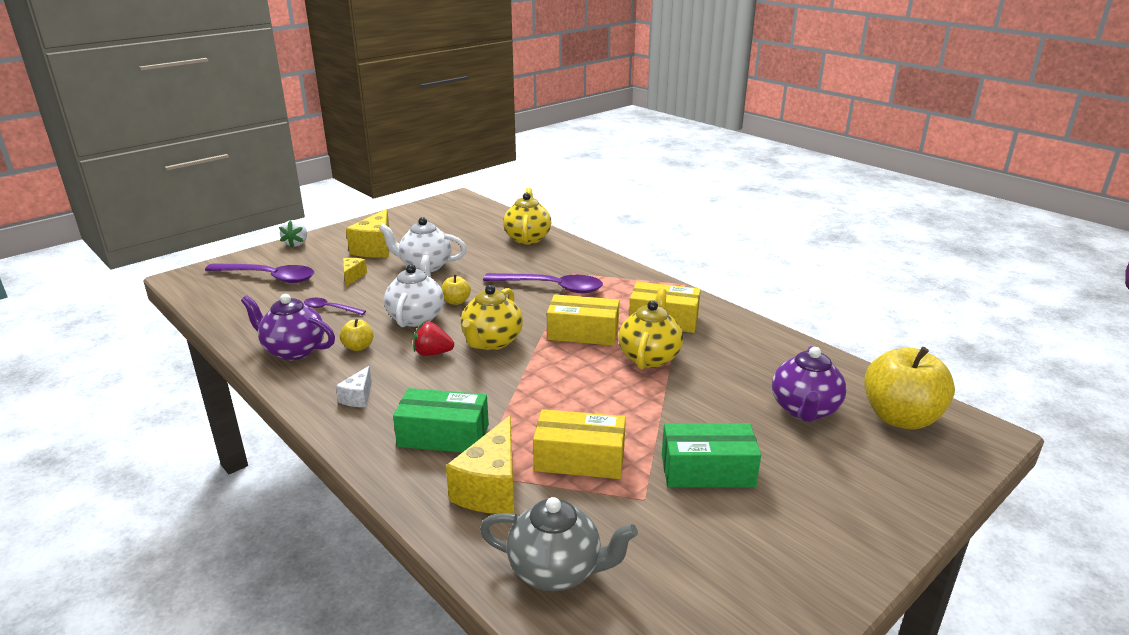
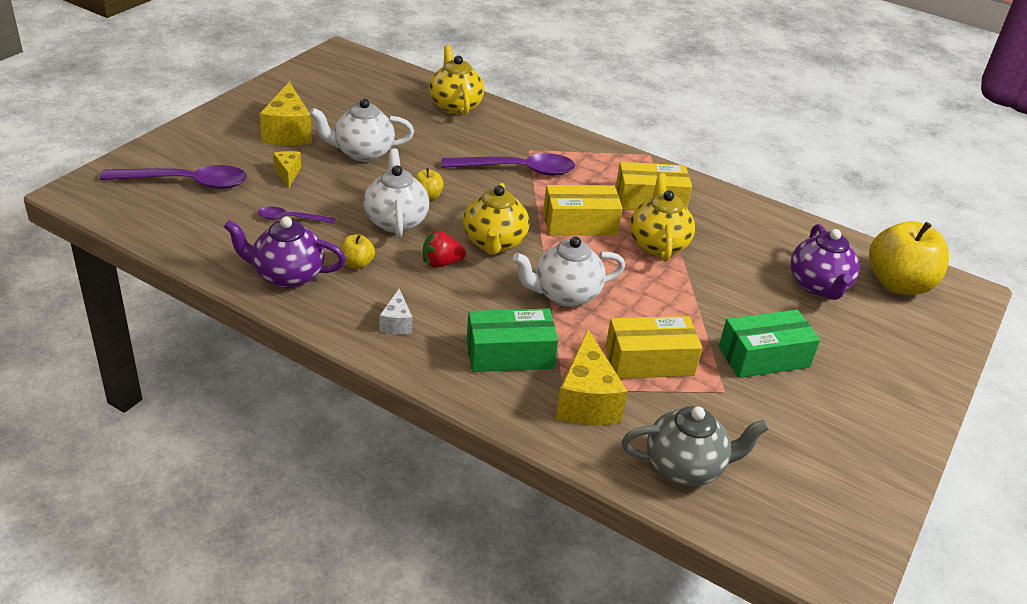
camera: 20 degrees left, 10 degrees up
(296, 244) = (186, 132): white strawberry -> none
(531, 390) = (565, 295): none -> white teapot

